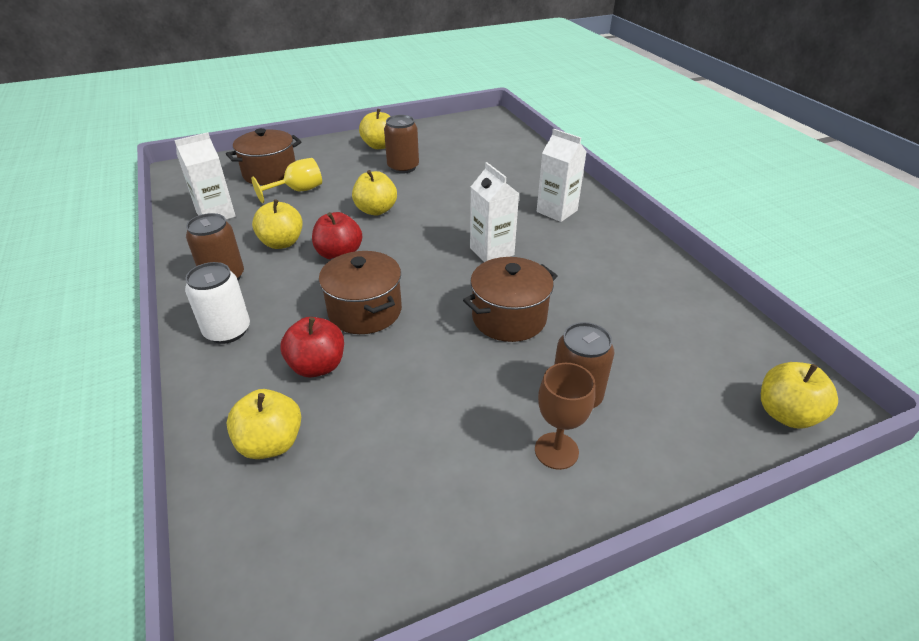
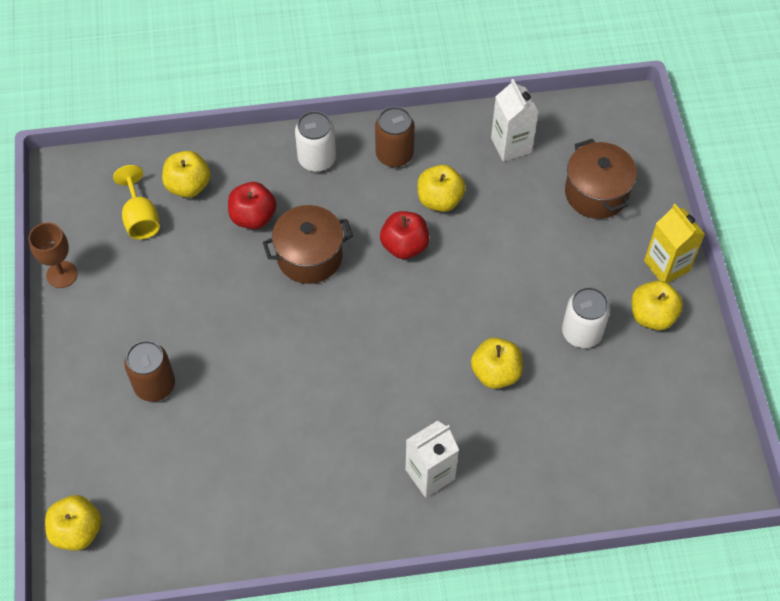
camera: 105 degrees right, 20 degrees up
(297, 191) = (546, 218): yellow goblet -> yellow goblet (140, 218)
(335, 144) = (666, 266): none -> yellow carton
(376, 210) = (482, 288): yellow apple -> yellow apple (495, 373)
(403, 167) = (581, 332): brown can -> white can
(492, 252) = (368, 381): white carton -> none
(509, 318) = (261, 366): brown pot -> none
(556, 451) = (112, 353): brown goblet -> brown goblet (62, 274)

